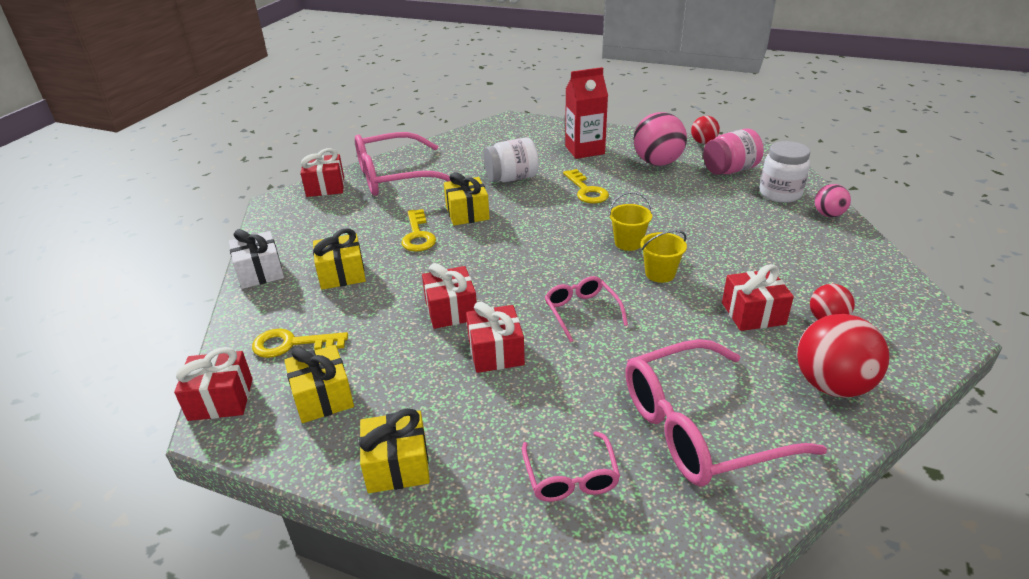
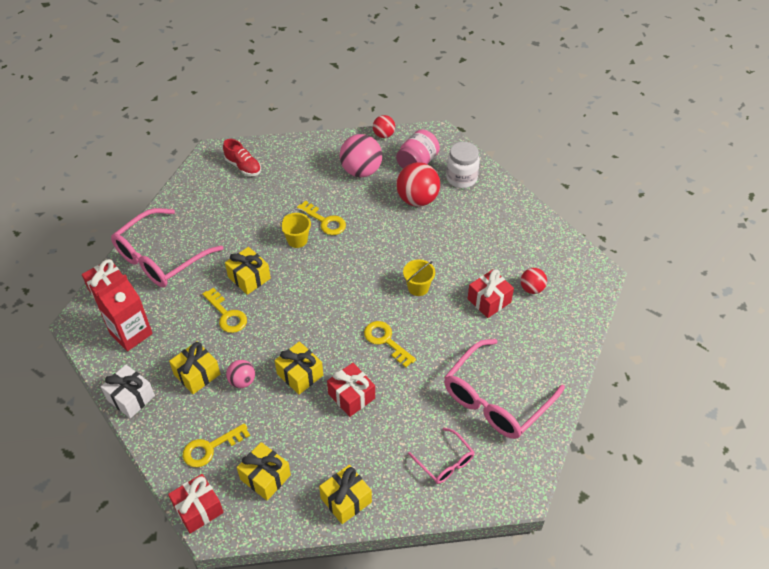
camera: 30 degrees left, 15 degrees up
(451, 310) = (300, 374): red gift -> yellow gift
(512, 178) = (259, 226): white jar -> none
(532, 134) = (243, 167): none -> red shoe
(581, 312) = (386, 341): pink glasses -> yellow key
(584, 150) = (297, 173): red carton -> red carton (131, 334)
(628, 243) = (383, 266): yellow bucket -> yellow bucket (297, 240)
(828, 215) = (500, 190): pink ball -> pink ball (242, 381)
(832, 385) = (551, 339): red ball -> red ball (417, 199)

